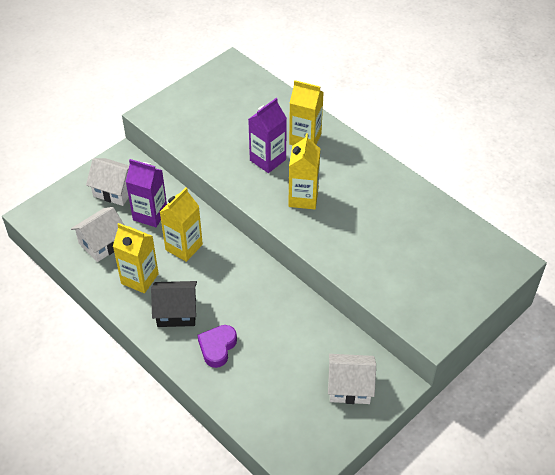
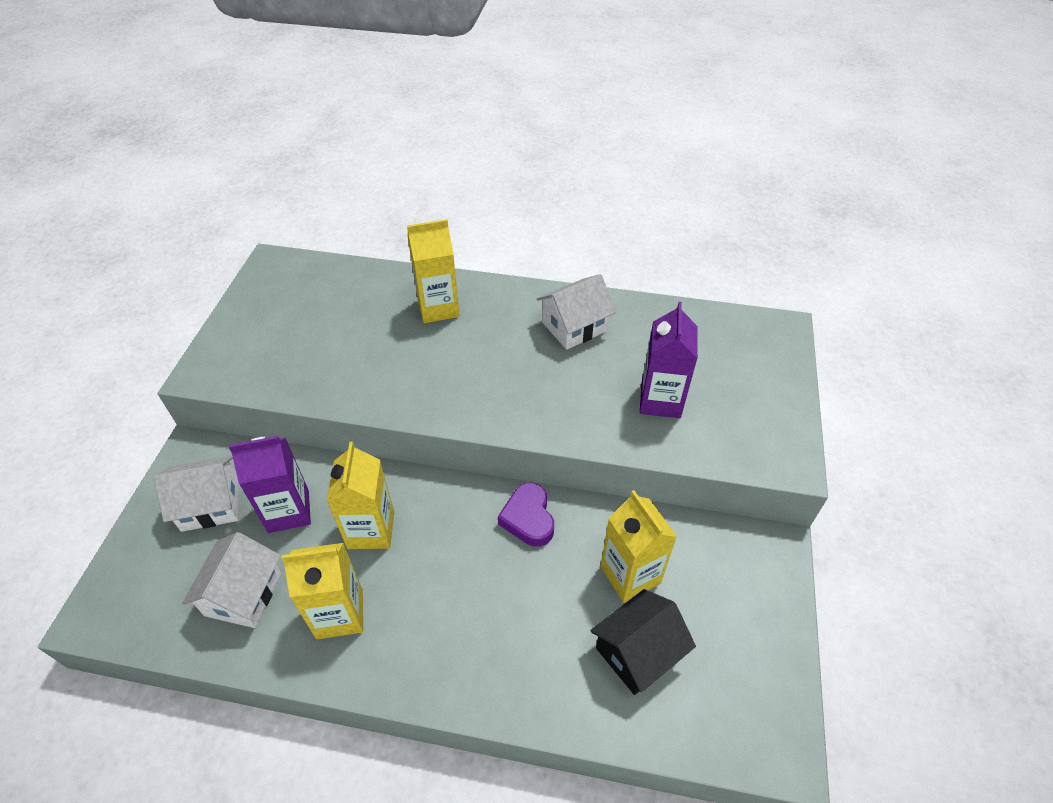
camera: 35 degrees left, 0 degrees up
(176, 312) = (430, 631): black house -> black house (638, 652)
(217, 347) = (527, 647): purple heart -> purple heart (528, 518)
(267, 160) = (412, 354): purple carton -> purple carton (660, 400)
(303, 198) = (495, 379): yellow carton -> yellow carton (630, 575)
(350, 387) = (730, 589): white house -> white house (574, 327)

